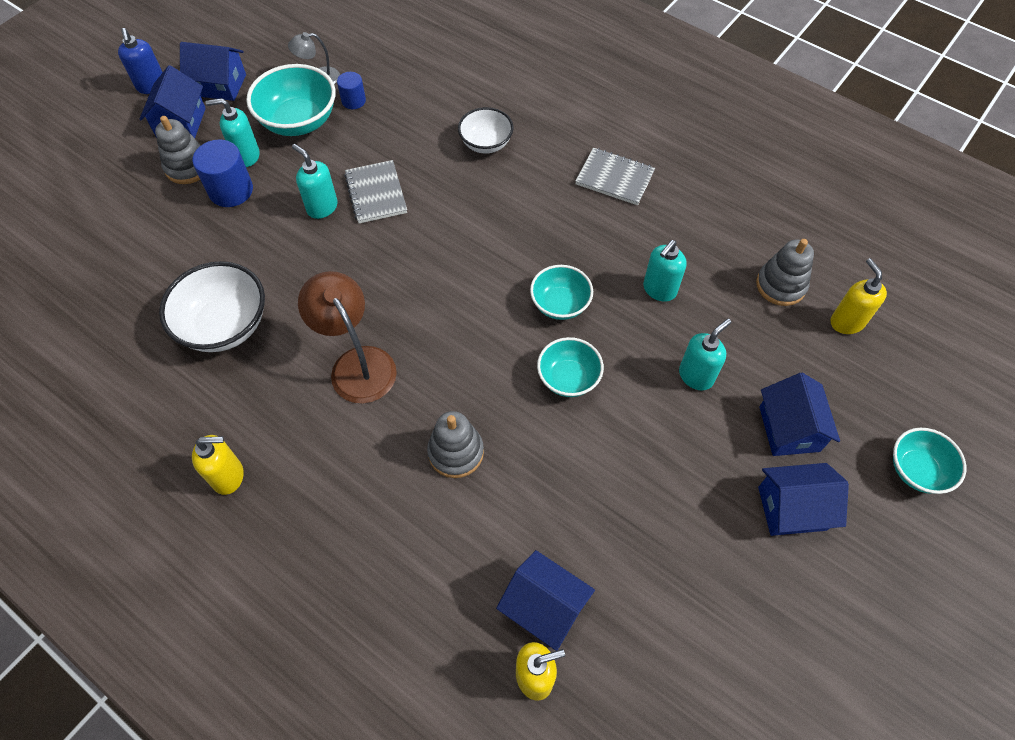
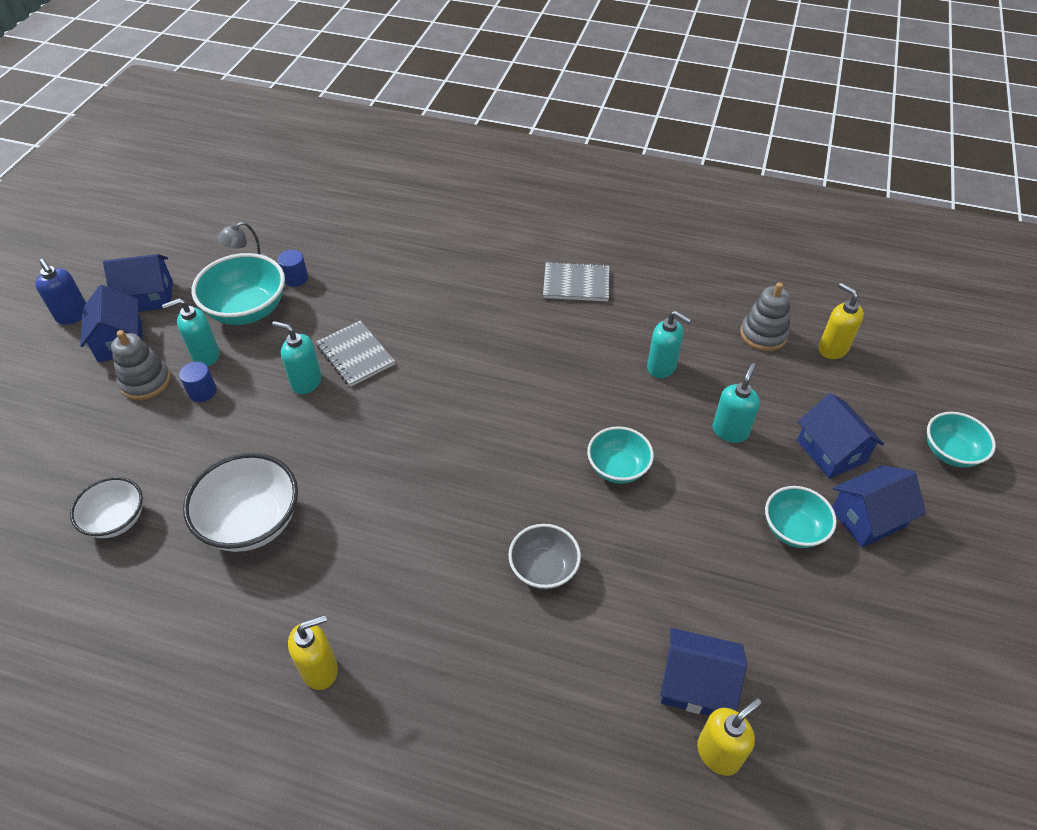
camera: 20 degrees left, 10 degrees down
(231, 190) = (202, 391): blue cylinder -> blue cylinder, size x0.59
(357, 363) = (407, 517): brown lamp -> none
(456, 452) = (543, 569): grey stacking toy -> grey bowl
(486, 143) = (443, 284): white bowl -> white bowl (116, 520)
(560, 304) = (579, 405): turquoise bowl -> turquoise bowl (793, 529)
(659, 290) = (662, 367): turquoise soap dispenser -> turquoise soap dispenser turned 75 degrees counterclockwise

